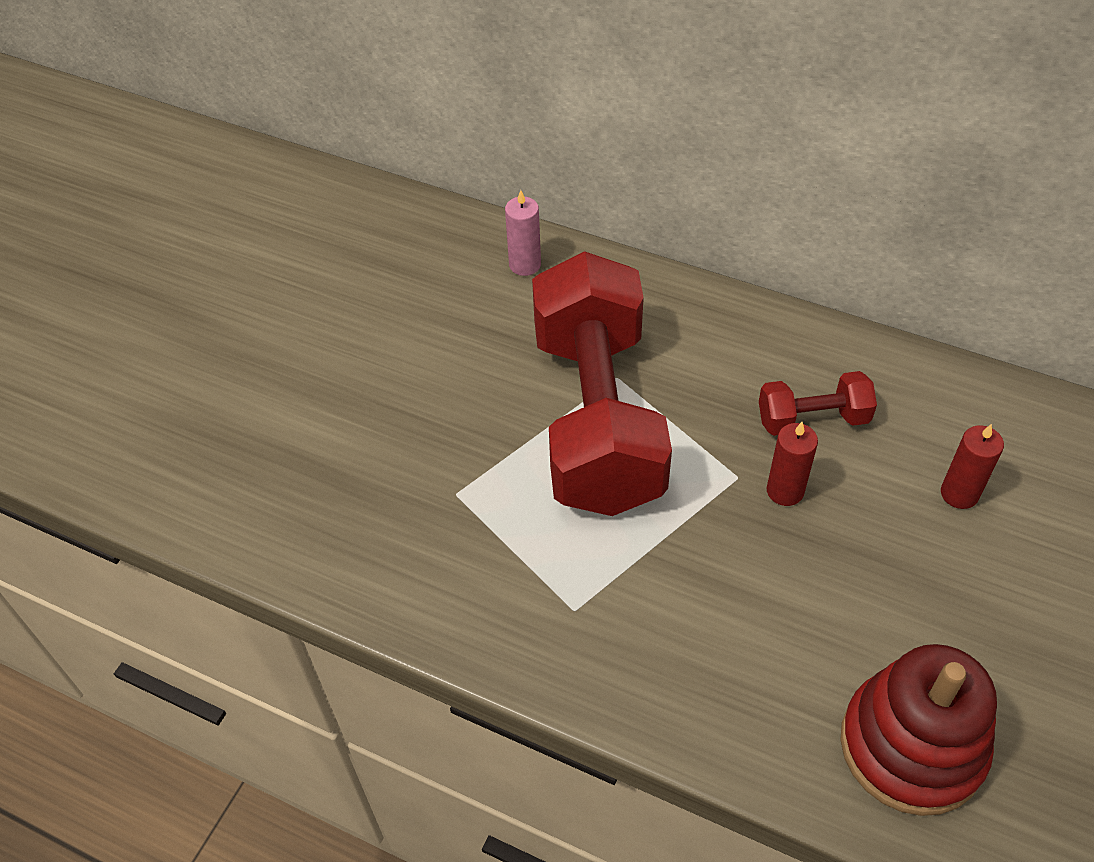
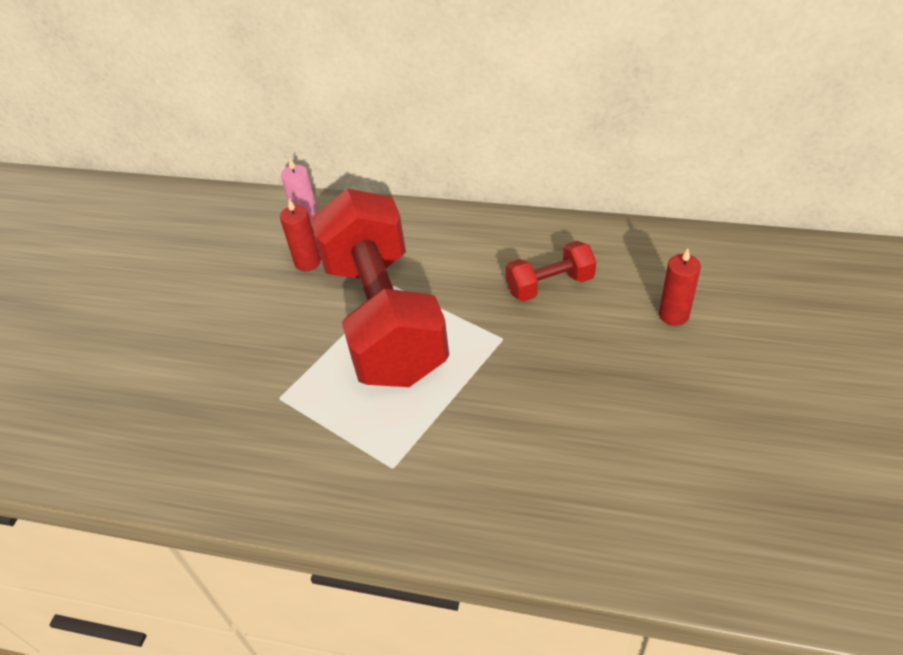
camera: 10 degrees left, 5 degrees down
(785, 491) = (541, 340): red candle -> red candle (307, 262)
(911, 746) = (690, 513): red stacking toy -> none

